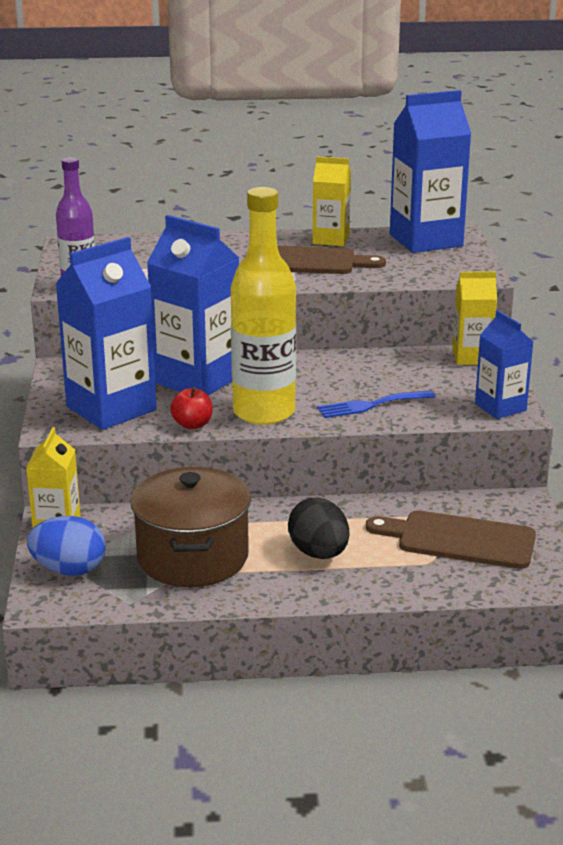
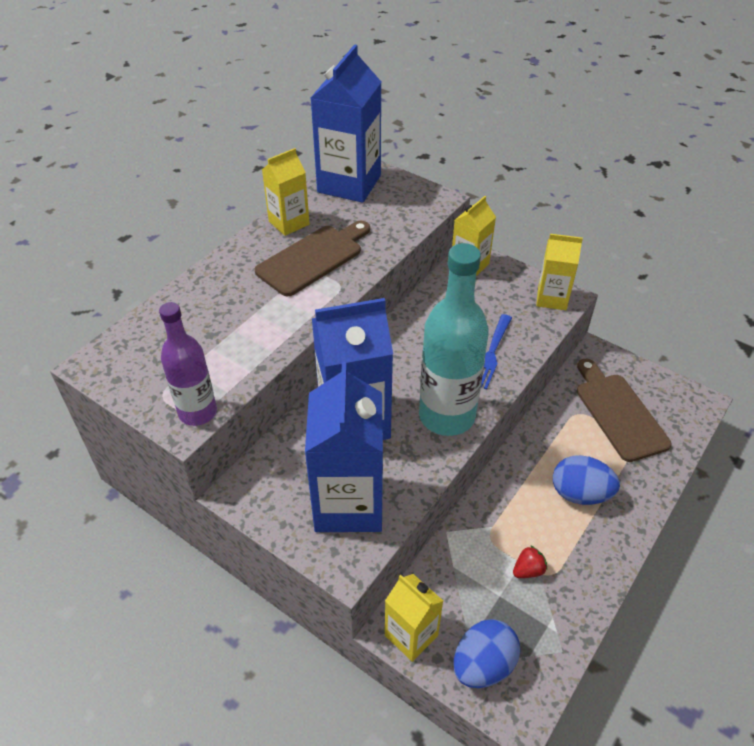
camera: 50 degrees left, 20 degrees up
(192, 425) = (426, 469): red apple -> none
(193, 557) = (528, 570): brown pot -> red strawberry
(264, 412) = (446, 416): yellow bottle -> turquoise bottle
(319, 553) = (580, 494): black egg -> blue egg
(459, 539) = (618, 412): brown cutting board -> brown cutting board turned 105 degrees clockwise
(500, 407) = (552, 298): blue carton -> yellow carton

